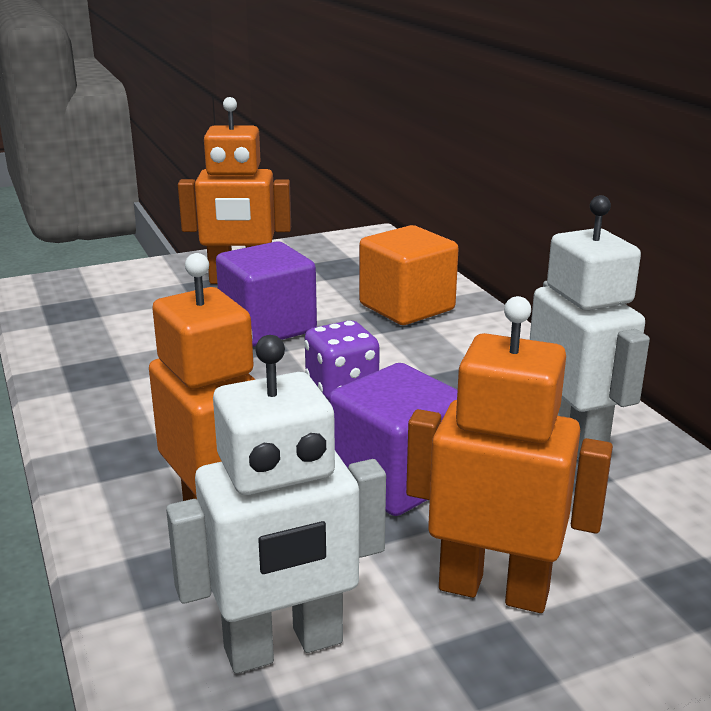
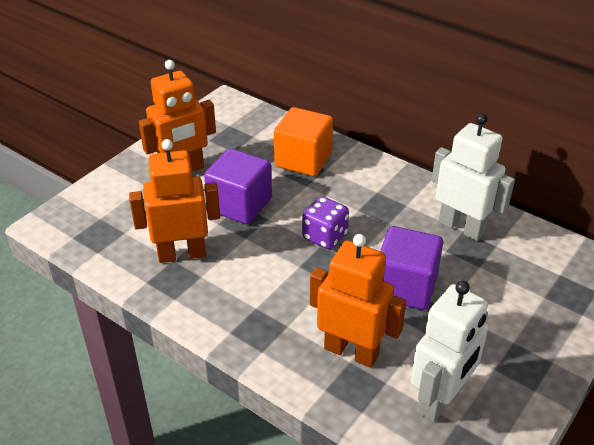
camera: 30 degrees left, 15 degrees up
(494, 589) = (496, 330): orange robot -> orange robot (182, 254)

